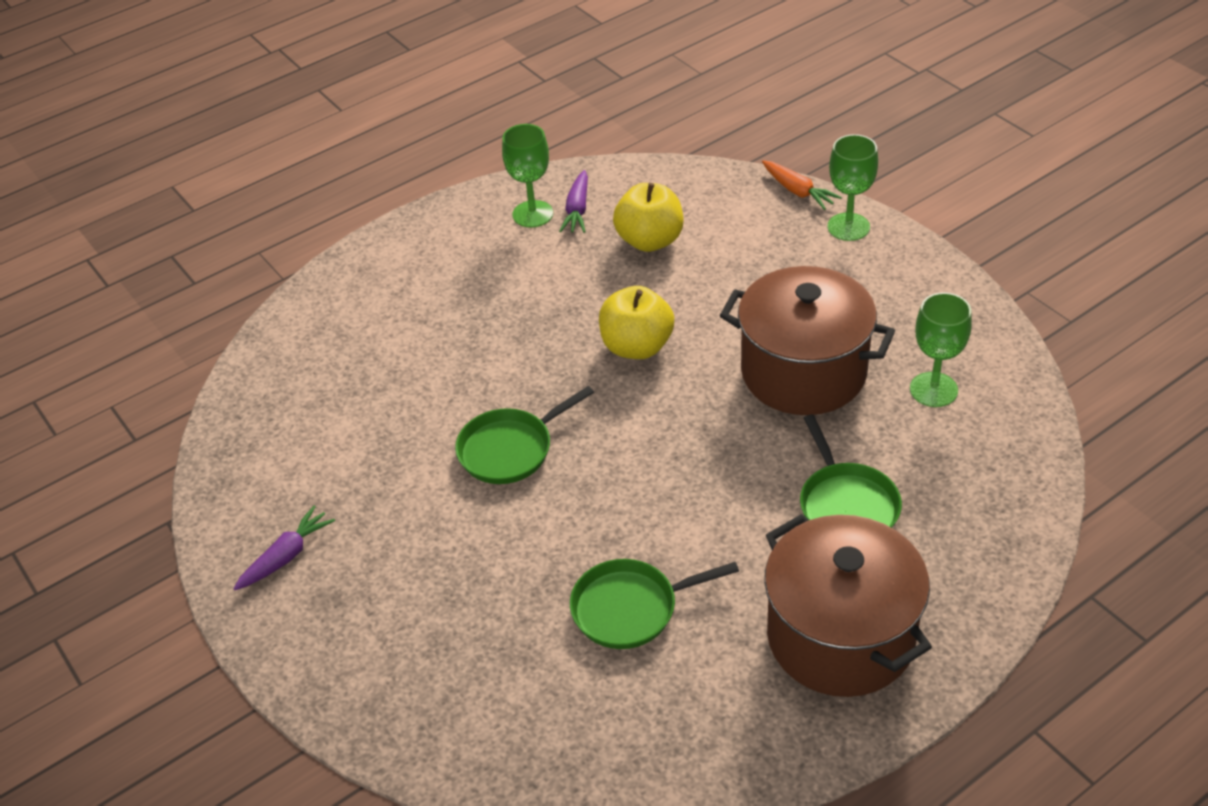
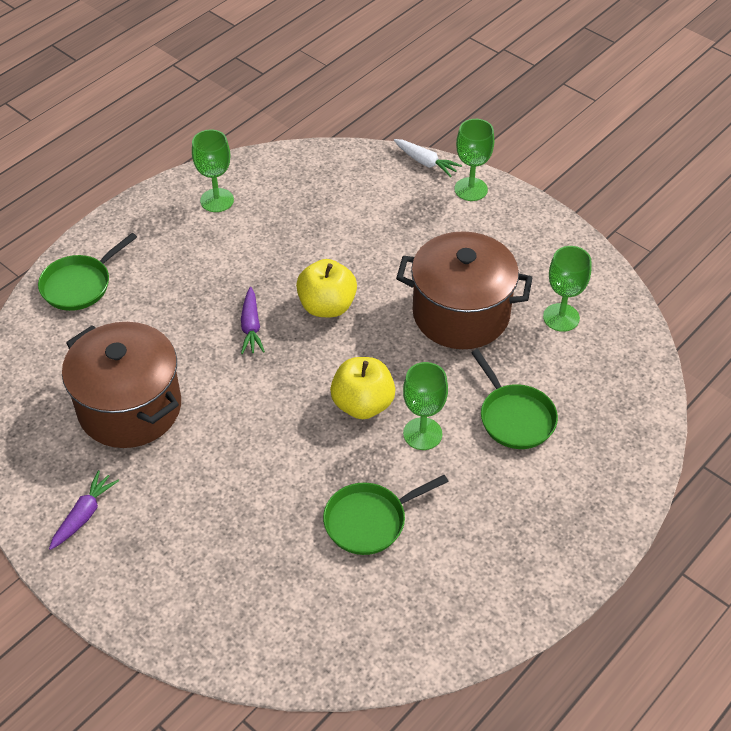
camera: 15 degrees left, 5 degrees up
(510, 449) = (245, 403): green pan -> green pan (79, 285)
(577, 210) = (253, 193): purple carrot -> purple carrot (251, 327)
(650, 241) = (317, 215): yellow apple -> yellow apple (363, 404)
(722, 511) = (422, 434): none -> green goblet
(798, 191) = (425, 162): orange carrot -> white carrot
(840, 636) = (531, 521): brown pot -> brown pot (130, 408)

